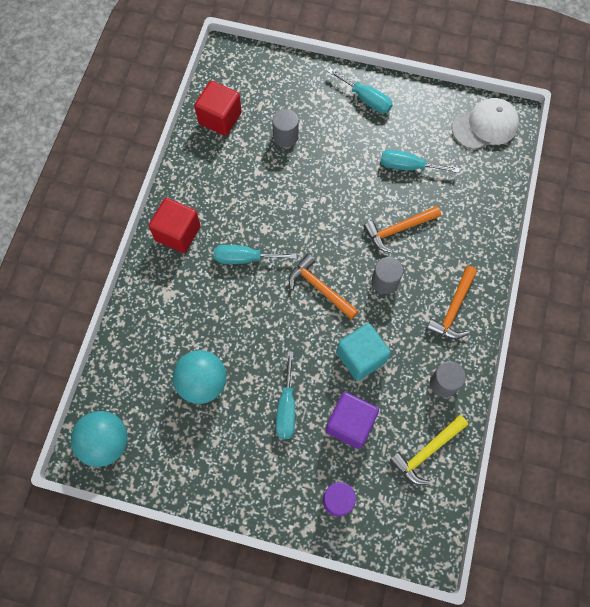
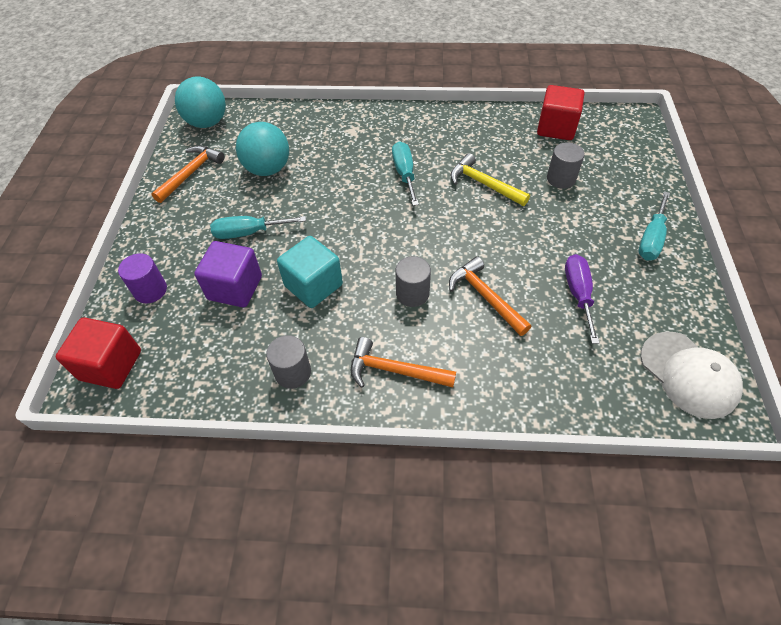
camera: 80 degrees right, 15 degrees down
(178, 233) = (416, 125): red cube -> red cube (111, 365)
(320, 288) = (387, 237): orange hammer -> orange hammer (191, 173)
(408, 166) = (578, 294): turquoise screwdriver -> purple screwdriver
(427, 451) = (205, 366): yellow hammer -> yellow hammer (484, 184)

